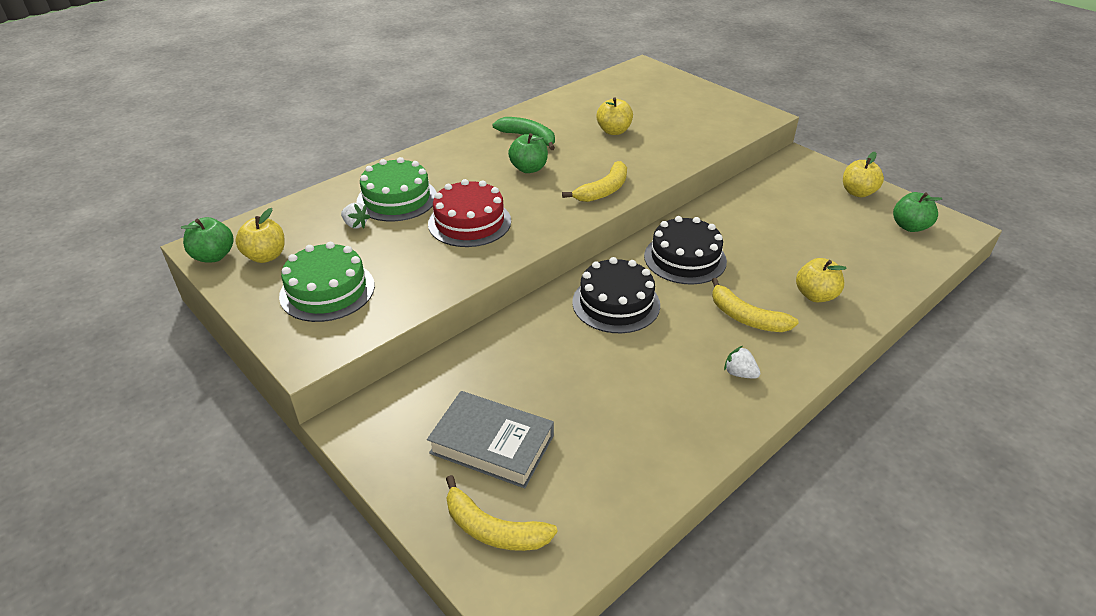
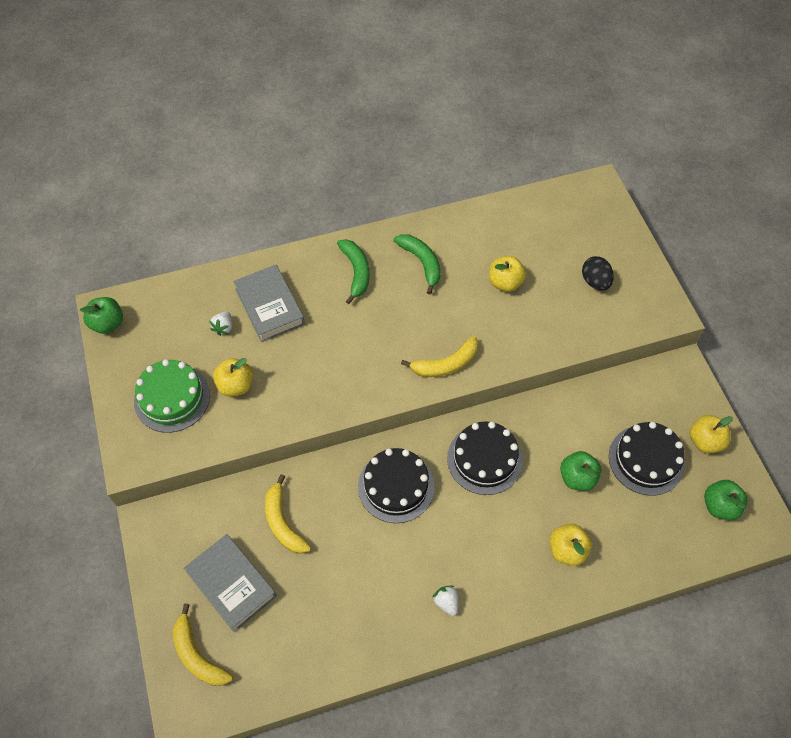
camera: 25 degrees right, 20 degrees up
(266, 256) = (144, 339): yellow apple -> yellow apple (236, 385)
(355, 225) = (224, 328): white strawberry -> white strawberry turned 45 degrees clockwise
(397, 198) = (269, 306): green cake -> grey book
(469, 222) = (313, 361): red cake -> none
(470, 157) = (356, 272): none -> green banana
(528, 168) = (398, 308): green apple -> green apple (577, 477)
(689, 113) = (595, 282): none -> black egg
(746, 317) = (491, 548): yellow banana -> yellow banana (283, 522)
(823, 217) = (646, 460): none -> black cake

